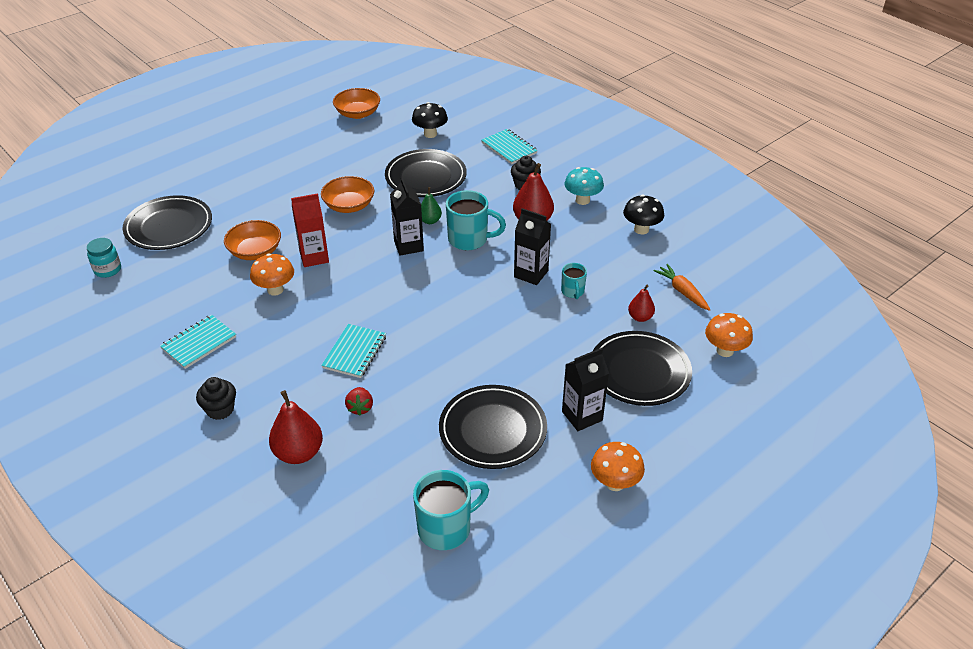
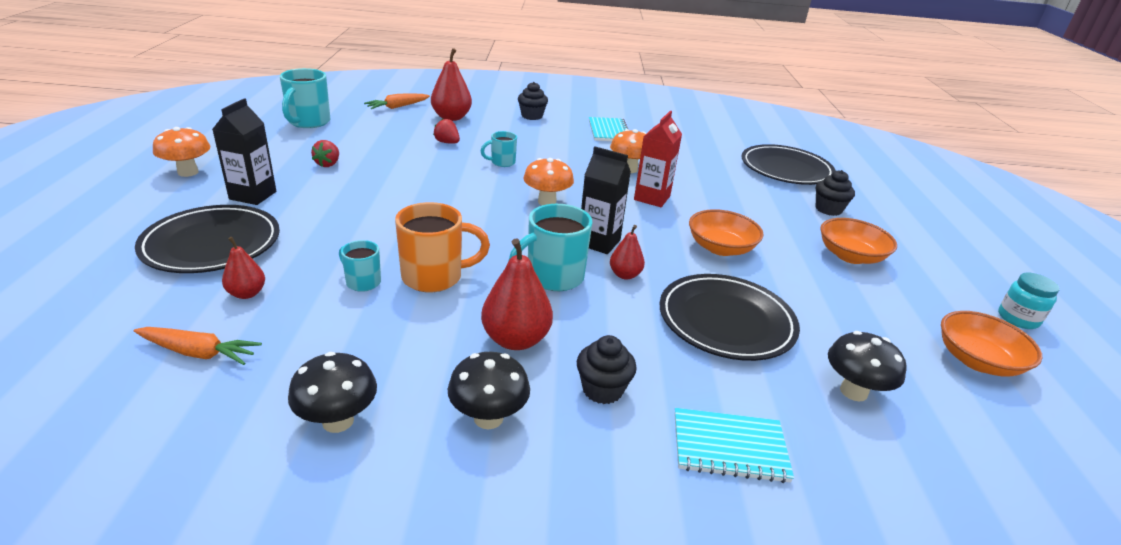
camera: 130 degrees right, 10 degrees down
(107, 270) = (746, 137): turquoise jar -> turquoise jar (1017, 319)
(228, 189) = (828, 209): none -> black cupcake
(255, 251) = (698, 182): orange bowl -> orange bowl (850, 256)
(323, 512) = (397, 107): none -> orange carrot
(355, 352) = (502, 162): turquoise notebook -> turquoise mug
(430, 221) = (625, 275): green pear -> red pear
(493, 430) = (328, 164): black plate -> red strawberry
(531, 274) = (435, 277): black carton -> orange mug
(582, 200) = (488, 418): turquoise mushroom -> black mushroom
(725, 351) = (95, 307): orange mushroom -> orange mushroom (547, 202)

